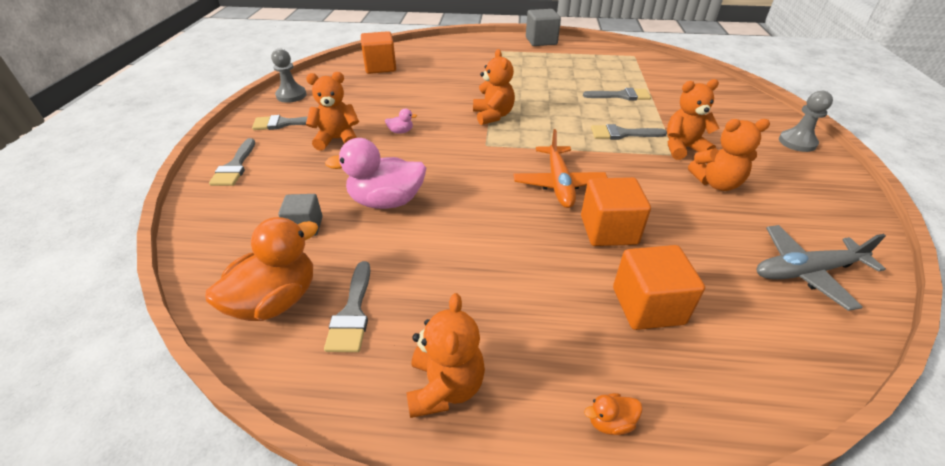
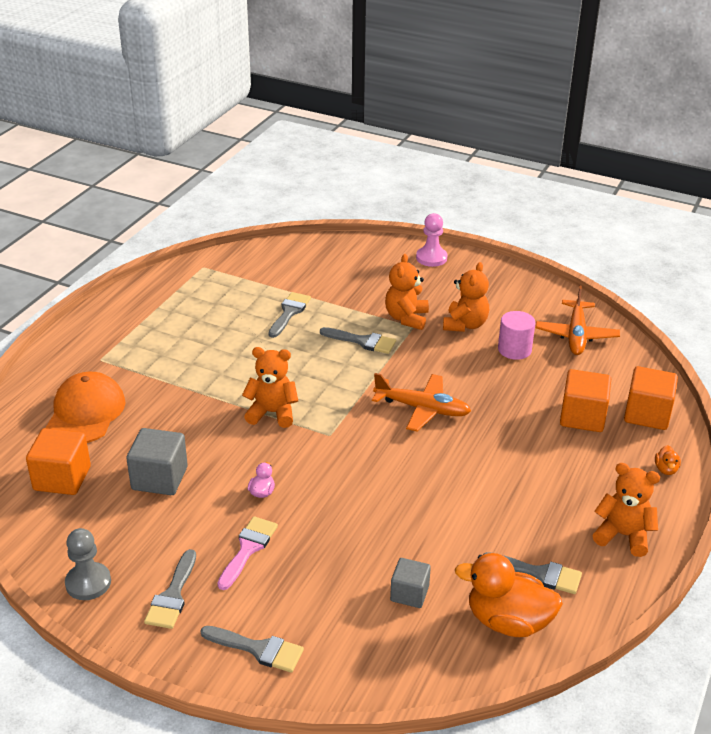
camera: 70 degrees left, 5 degrees down
(276, 300) = (508, 621): orange duck -> orange duck turned 45 degrees counterclockwise
(337, 140) = (248, 549): orange teddy bear -> pink brush
(386, 201) = (395, 528): pink duck -> none
(444, 59) = (85, 413): none -> orange cap
(541, 41) = (101, 316): grey cube -> grey cube (159, 478)
(608, 230) = (497, 404): orange cube -> orange cube (647, 414)
(622, 134) = (362, 341): grey brush -> grey brush turned 90 degrees counterclockwise
(715, 225) = (514, 350): none -> pink cylinder
(797, 142) = (431, 258): grey pawn -> pink pawn
(806, 272) = (576, 335): grey plane -> orange plane

